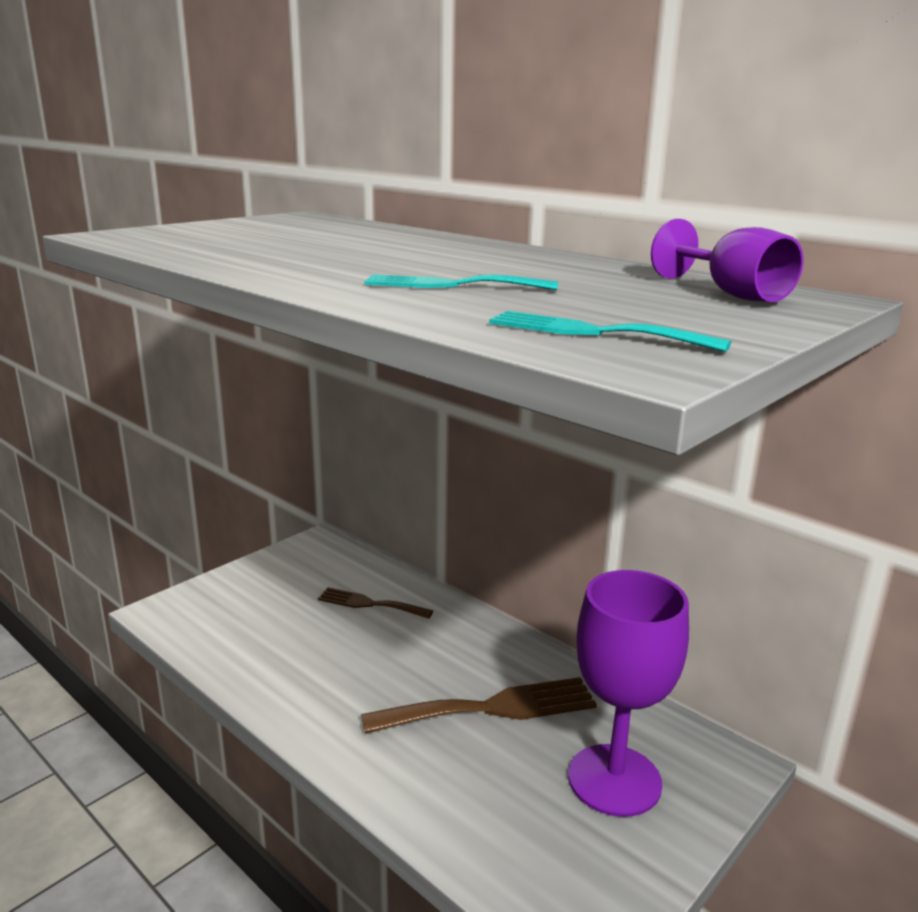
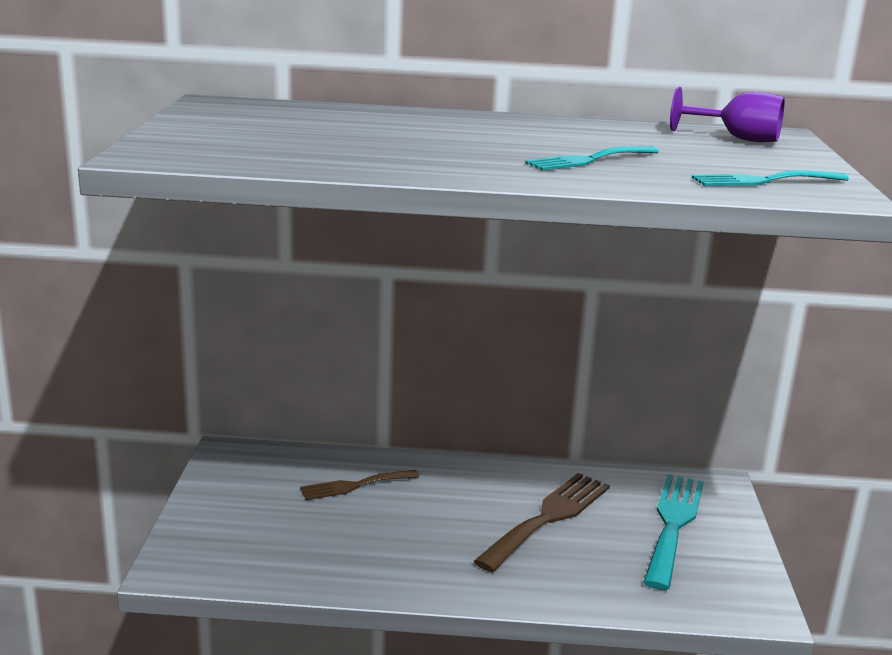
camera: 40 degrees left, 0 degrees up
(614, 780) = (673, 524): purple goblet -> turquoise fork

